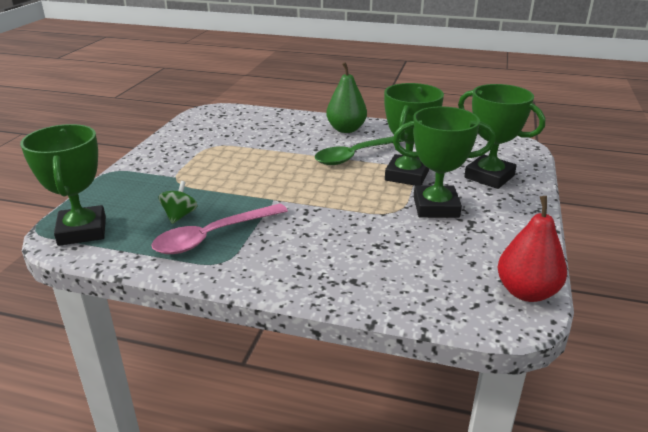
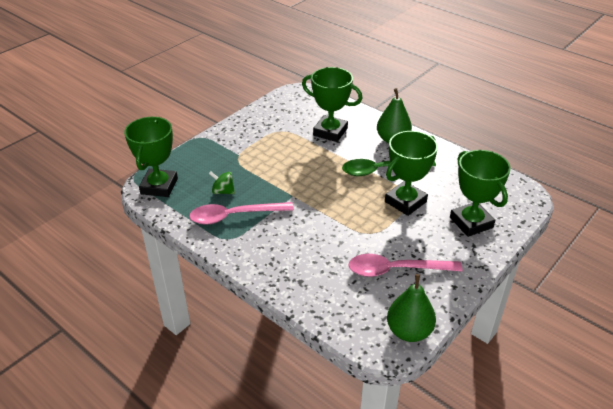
camera: 25 degrees right, 10 degrees up
(179, 215) = (223, 191): green spinning top -> green spinning top turned 105 degrees counterclockwise
(436, 207) = (403, 239): green trophy -> green trophy (330, 132)
(454, 237) = (395, 270): none -> pink spoon
(526, 292) = (409, 331): red pear -> green pear

